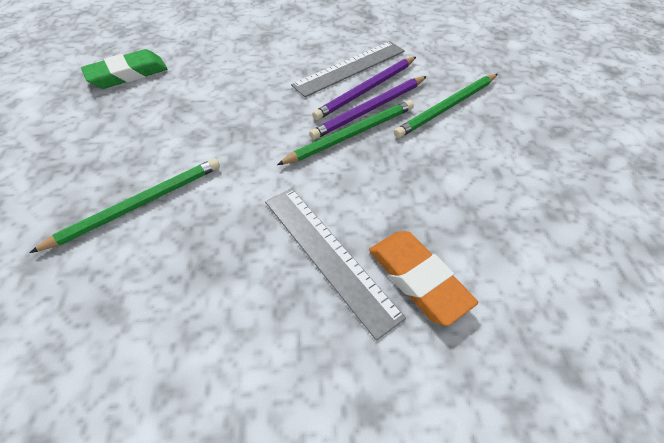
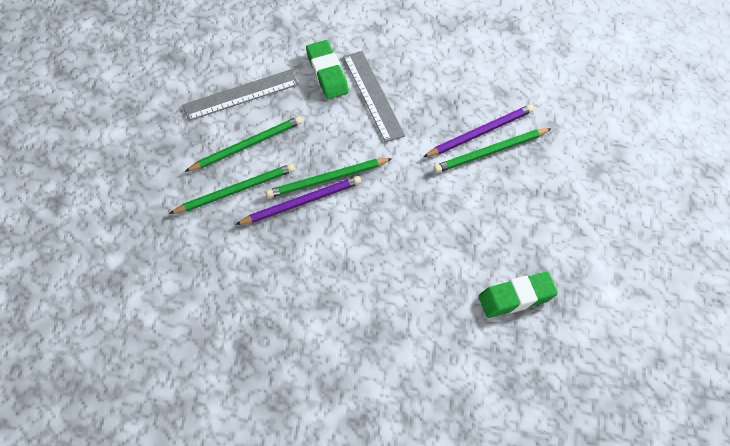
camera: 165 degrees left, 5 degrees up
(350, 68) = (298, 259): grey ruler -> grey ruler (240, 95)
(366, 90) = (295, 226): purple pencil -> purple pencil (480, 133)
(417, 279) = (327, 73): orange eraser -> green eraser
(467, 152) = (247, 146): none -> green pencil

